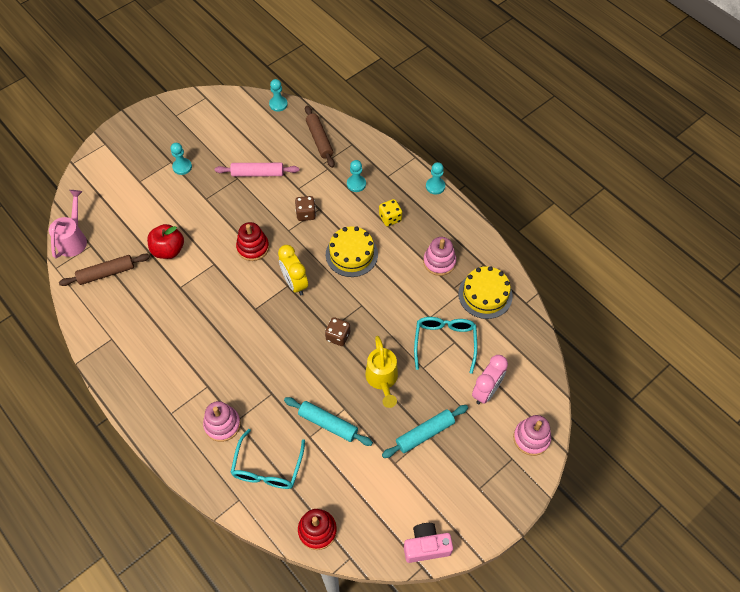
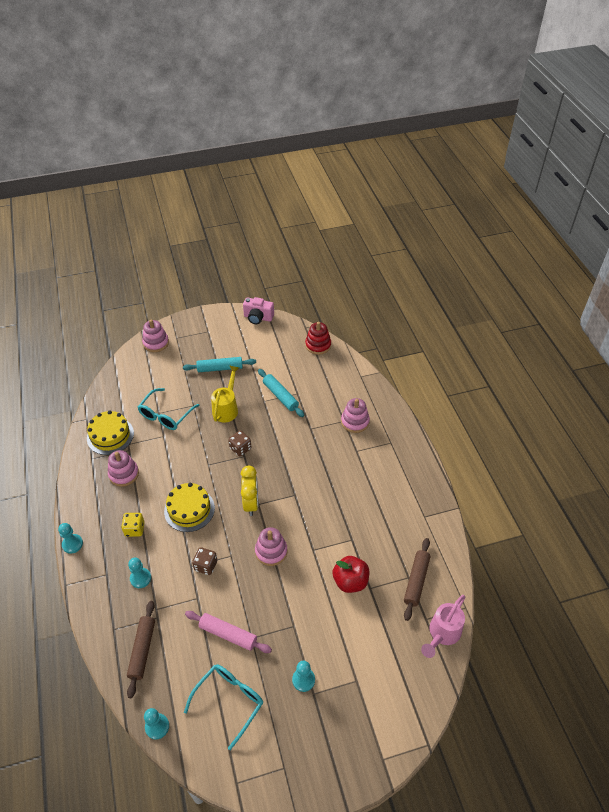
camera: 155 degrees left, 10 degrees down
(106, 273) = (416, 581): brown rolling pin -> brown rolling pin turned 75 degrees counterclockwise
(253, 247) = (271, 551): red stacking toy -> pink stacking toy
(267, 468) = (334, 386): turquoise glasses -> turquoise glasses (229, 701)
(486, 391) = (162, 376): pink clock -> none

